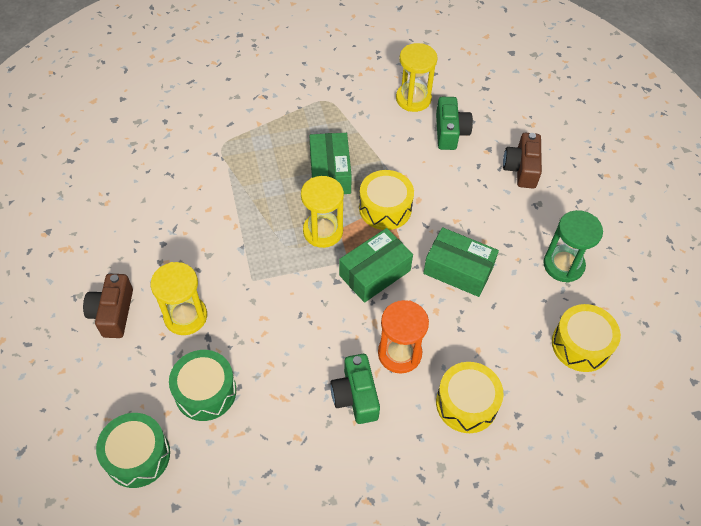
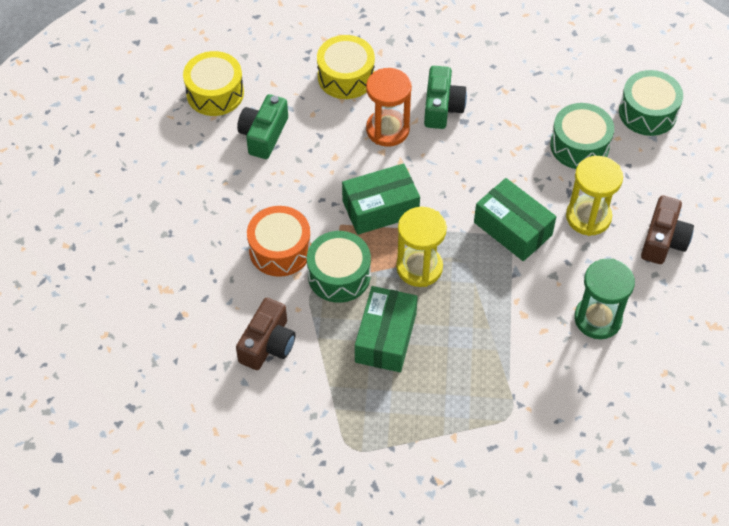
camera: 160 degrees left, 0 degrees up
(385, 208) = (339, 275): yellow drum -> green drum
(413, 99) = (235, 417): yellow hourglass -> none
(441, 215) = (280, 250): none -> orange drum
(450, 132) = (213, 353): green camera -> green camera (263, 135)
(458, 270) = (293, 188): green box -> green box (513, 228)
(521, 168) = (157, 280): brown camera -> brown camera (268, 344)
(563, 265) = (183, 164): green hourglass -> green hourglass (597, 319)

